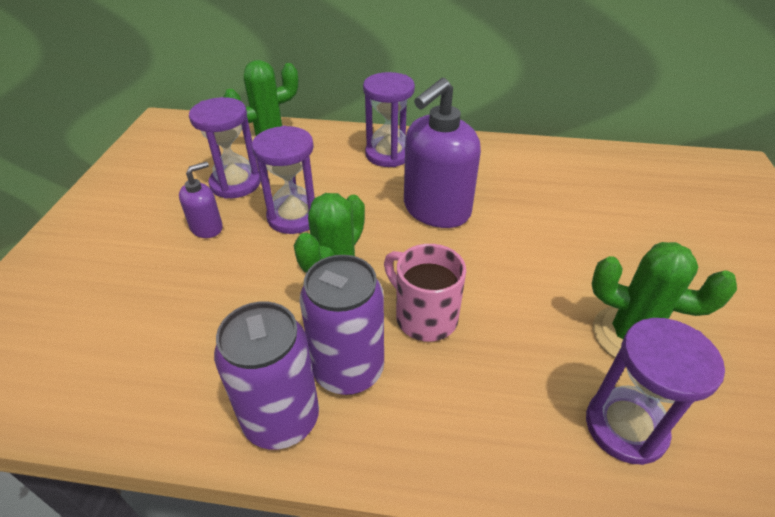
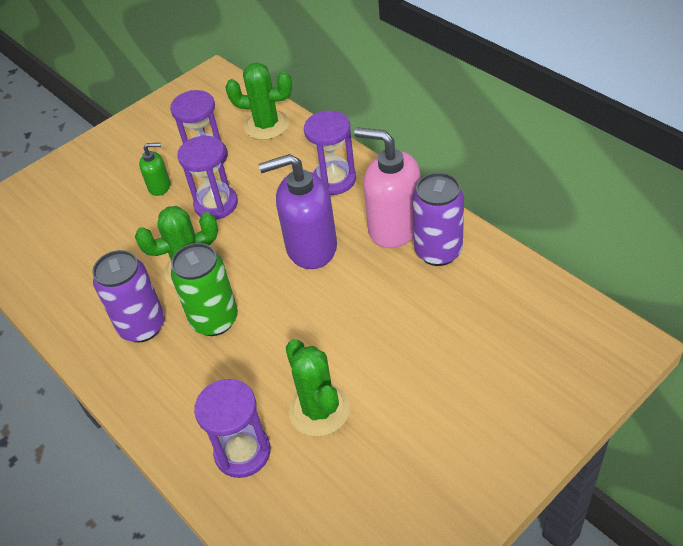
camera: 45 degrees right, 5 degrees up
(207, 228) = (159, 186): purple soap dispenser -> green soap dispenser
(281, 419) = (88, 332): purple can -> purple can (438, 251)
(424, 316) = (214, 320): pink mug -> green can
(485, 166) = (394, 227): none -> pink soap dispenser

